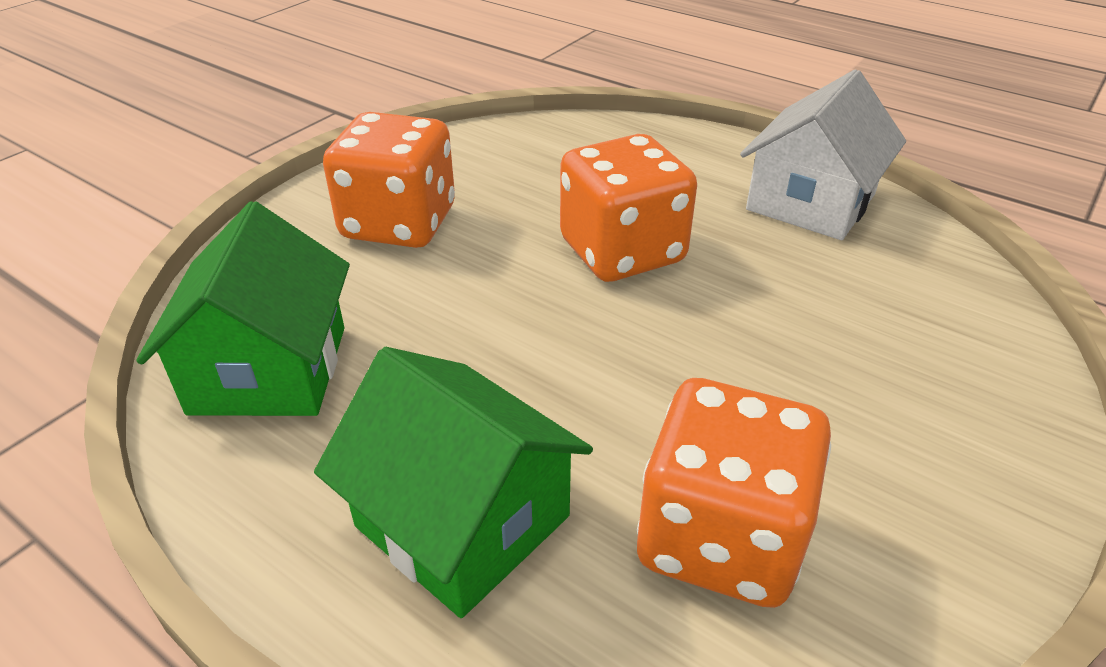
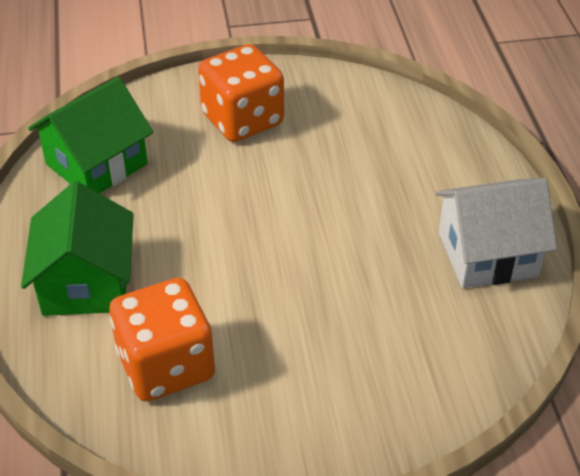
camera: 45 degrees right, 5 degrees up
(622, 251) = (328, 210): orange dice -> none

